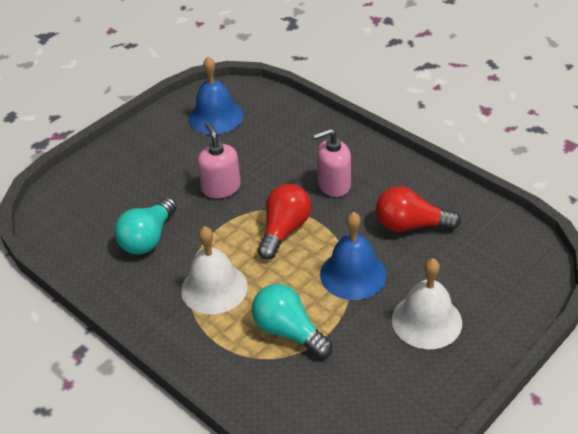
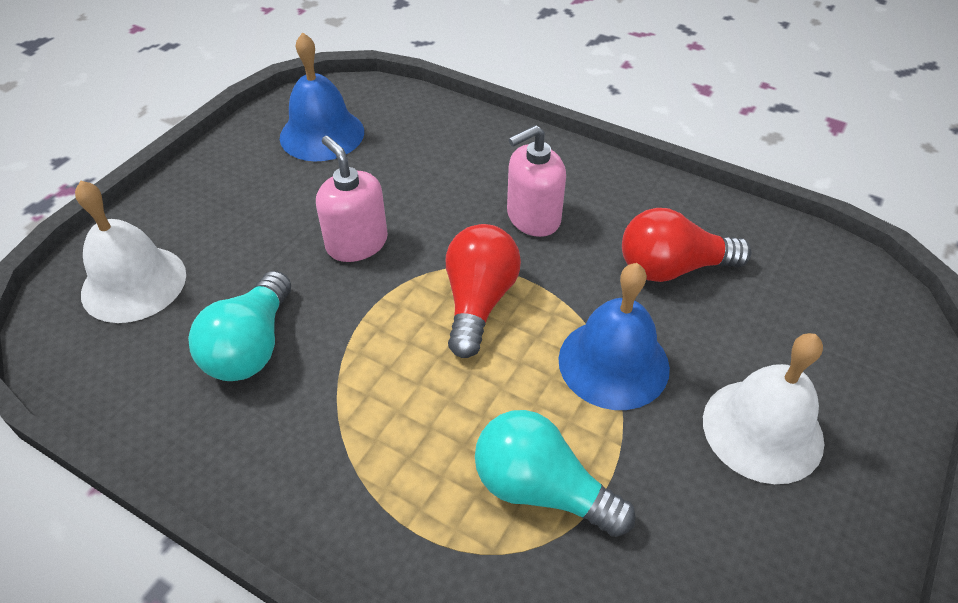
camera: 15 degrees left, 5 degrees up
(214, 288) = (387, 423): white bell -> white bell (134, 283)

